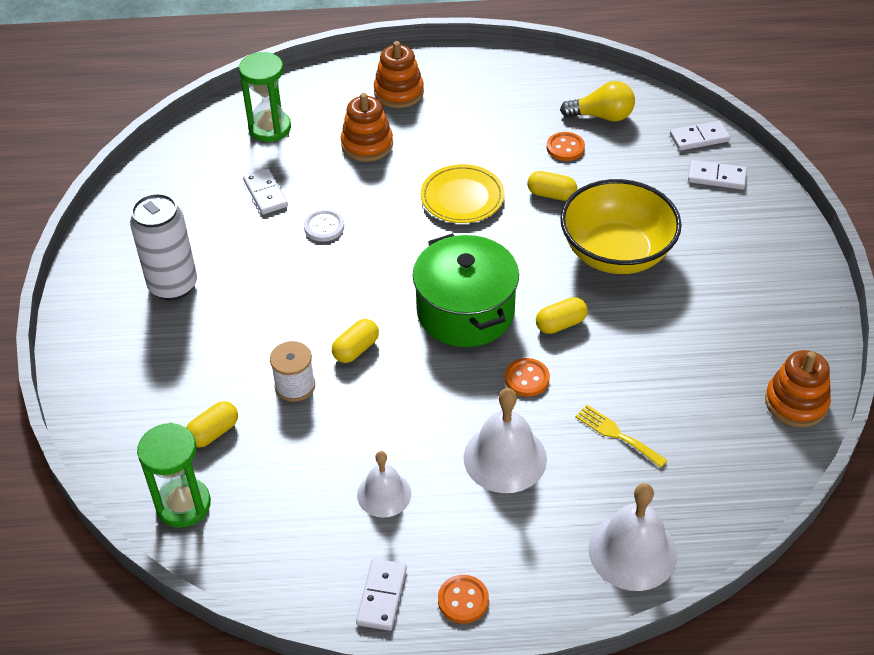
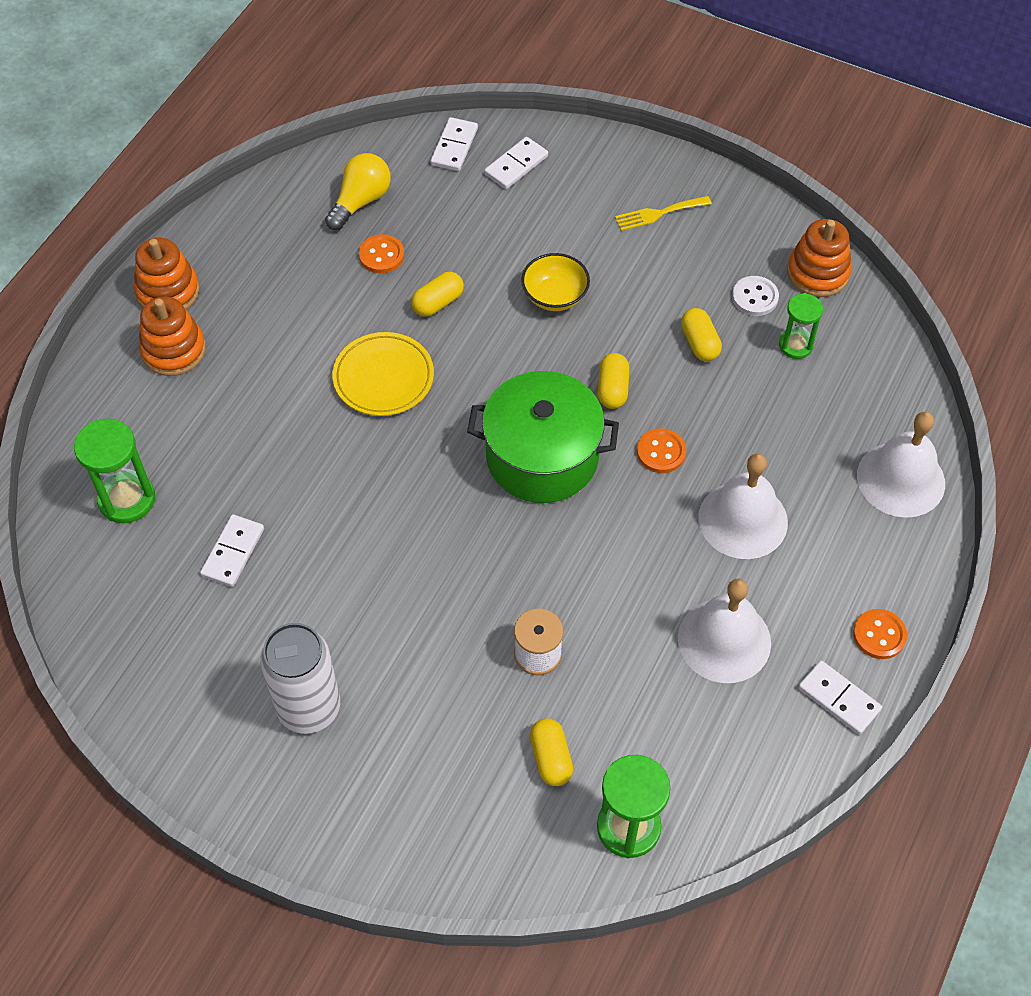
camera: 60 degrees left, 10 degrees up
(265, 193) = (233, 552): white domino -> white domino turned 75 degrees counterclockwise
(324, 227) = (329, 521): white button -> white button (755, 297)
(356, 349) = (526, 575): yellow capsule -> yellow capsule (699, 343)
(367, 144) = (233, 420): orange stacking toy -> orange stacking toy (168, 291)
(384, 494) = (724, 640): white bell -> white bell, size x1.57
(616, 253) = (555, 296): yellow bowl -> yellow bowl, size x0.51
(617, 434) = (770, 419): yellow fork -> yellow fork (658, 213)
(706, 419) = (795, 345): none -> green hourglass

